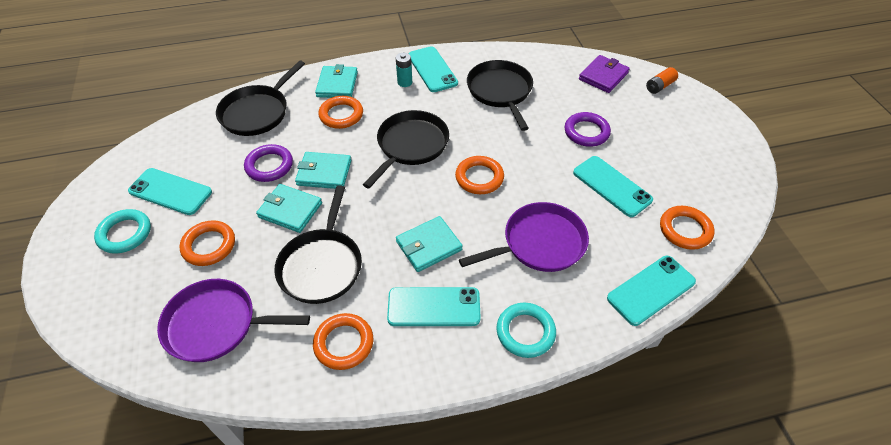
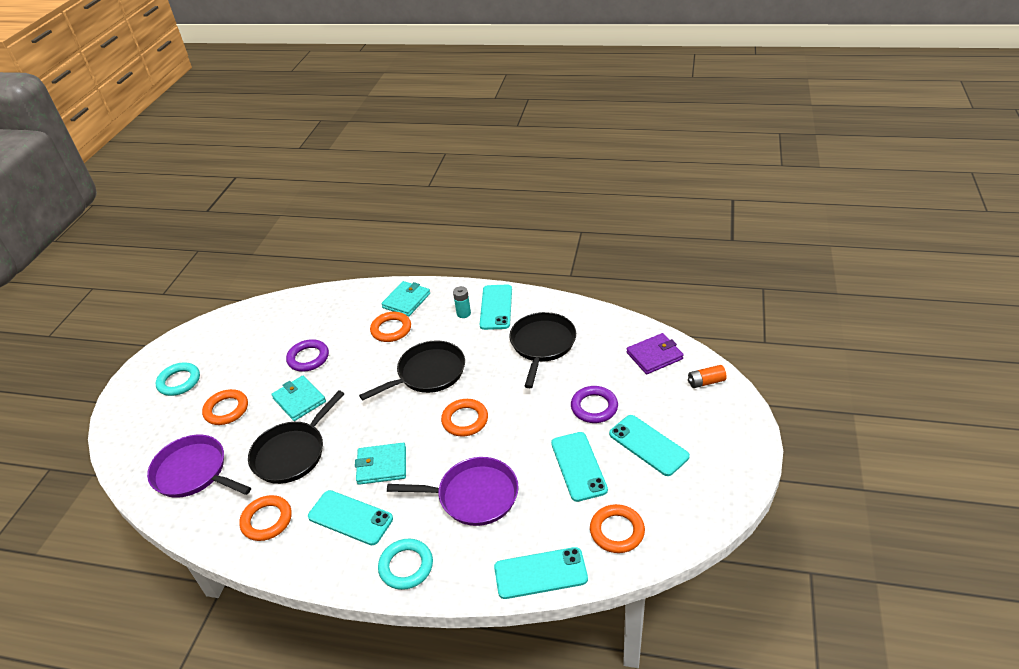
camera: 30 degrees right, 10 degrees down
(170, 191) = (228, 358): turquoise phone -> turquoise phone (648, 445)
(257, 112) = (329, 309): black pan -> none
(324, 173) = (344, 376): turquoise wallet -> none

